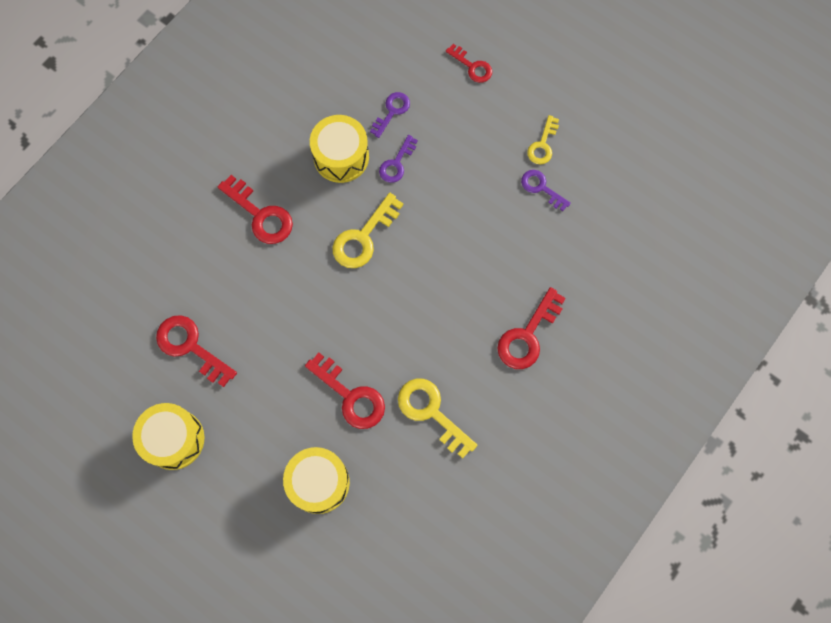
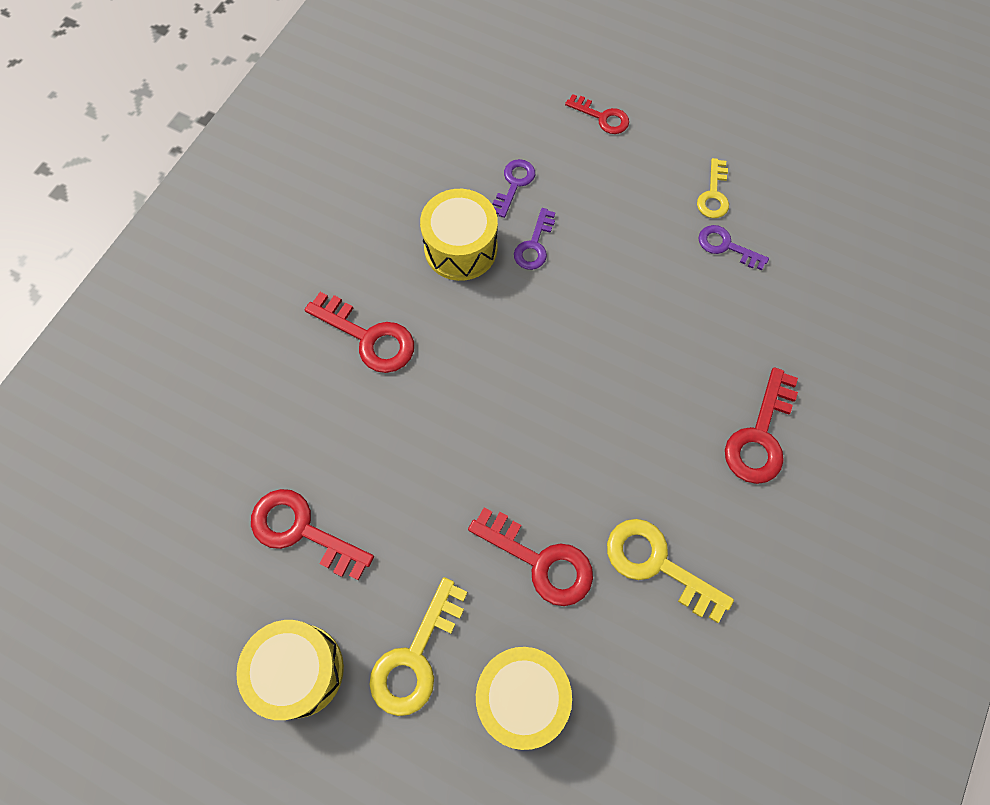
camera: 10 degrees left, 5 degrees down
(363, 237) = (511, 344): yellow key -> yellow key (415, 657)

